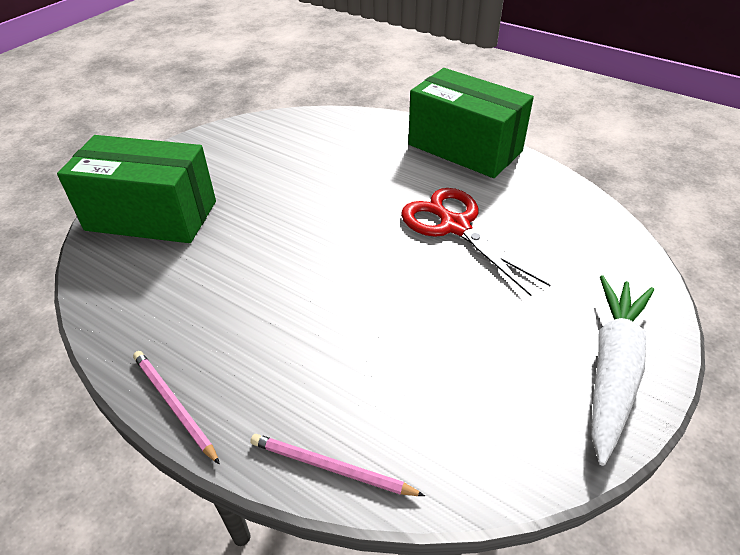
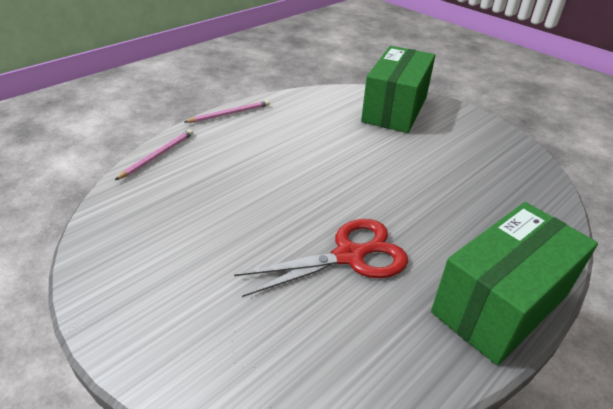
camera: 100 degrees right, 5 degrees down
(612, 370) = (133, 305): white carrot -> none

